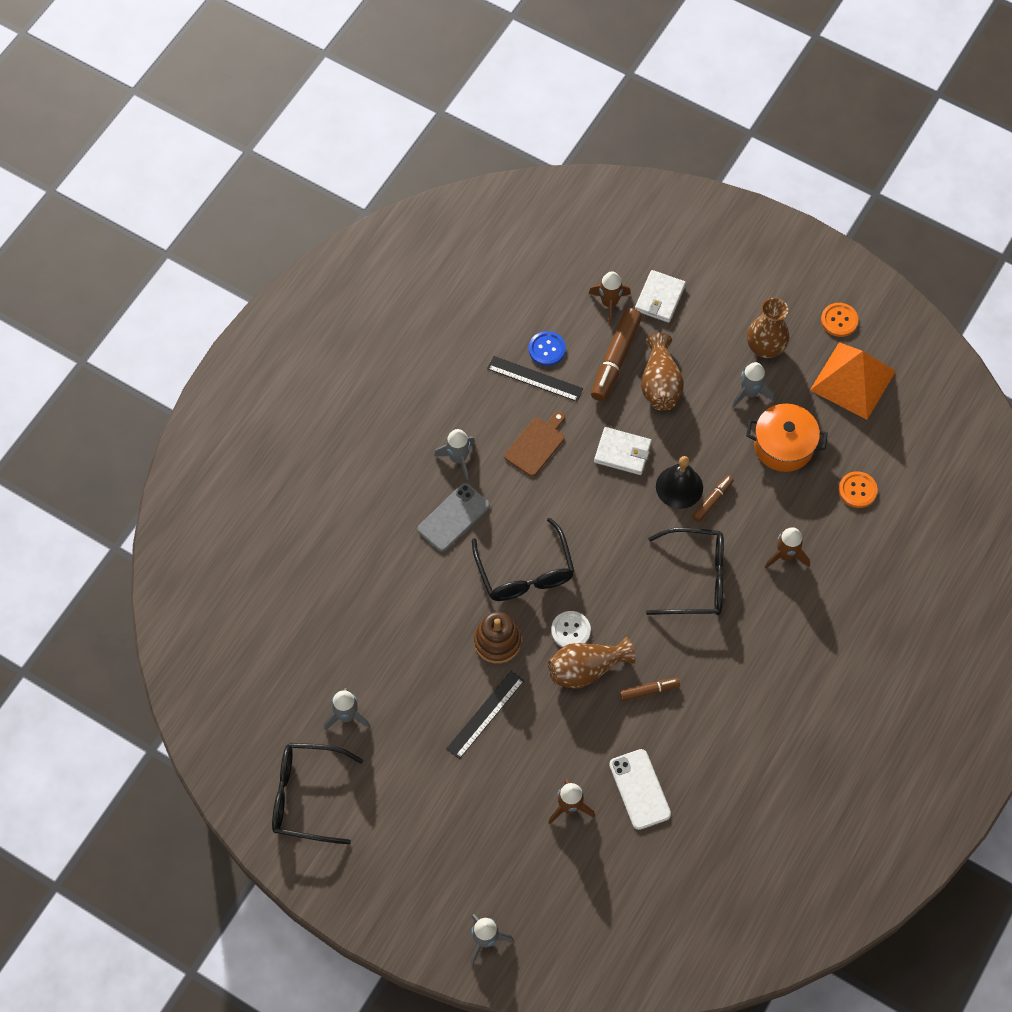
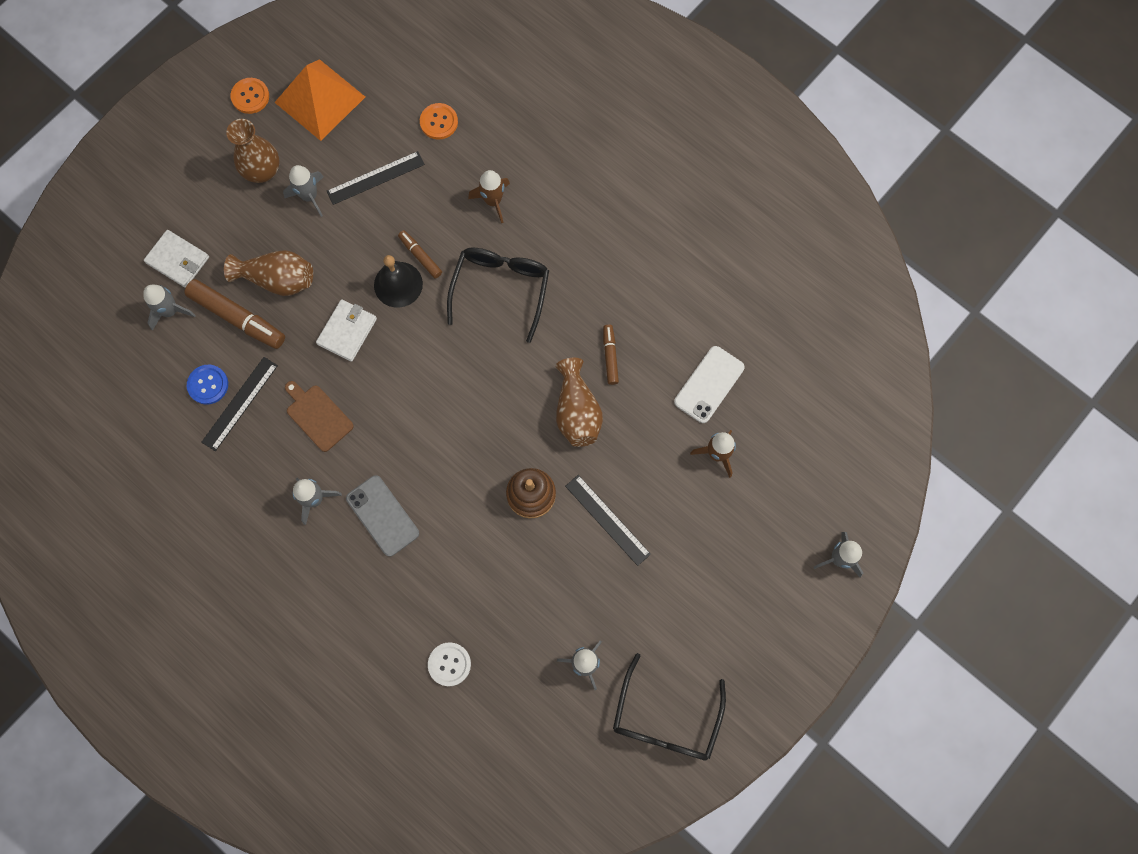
camera: 80 degrees left, 10 degrees up
(525, 572) = (460, 453): black glasses -> none
(570, 630) = (533, 419): white button -> white button (449, 664)
(609, 303) = (170, 311): brown rocket -> grey rocket
(639, 789) = (709, 384): white phone -> white phone turned 45 degrees counterclockwise
(783, 445) = (375, 178): orange pot -> black ruler

